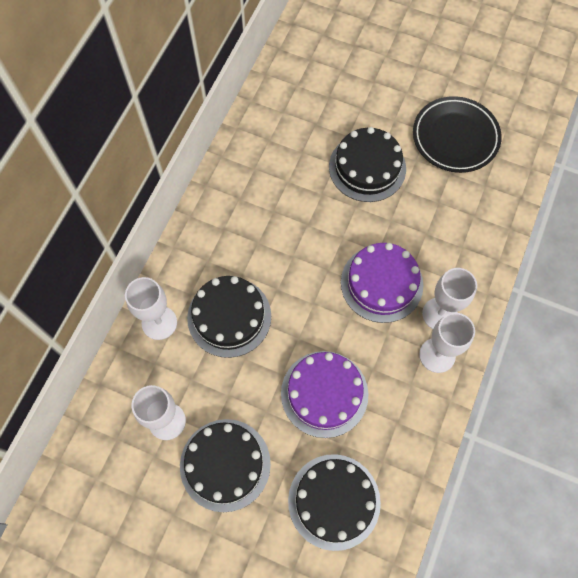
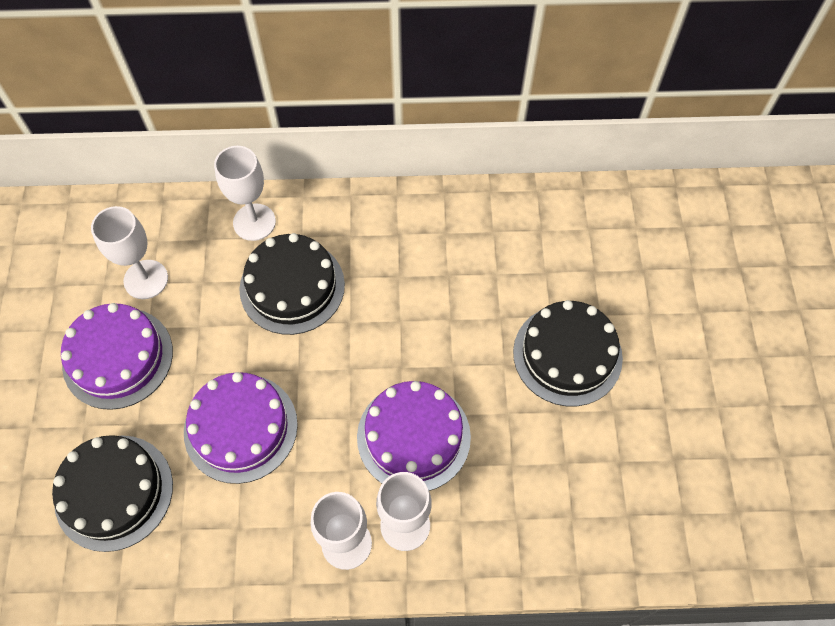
camera: 65 degrees right, 5 degrees down
(225, 464) = (118, 357): black cake -> purple cake
(455, 137) = (679, 447): black plate -> none

